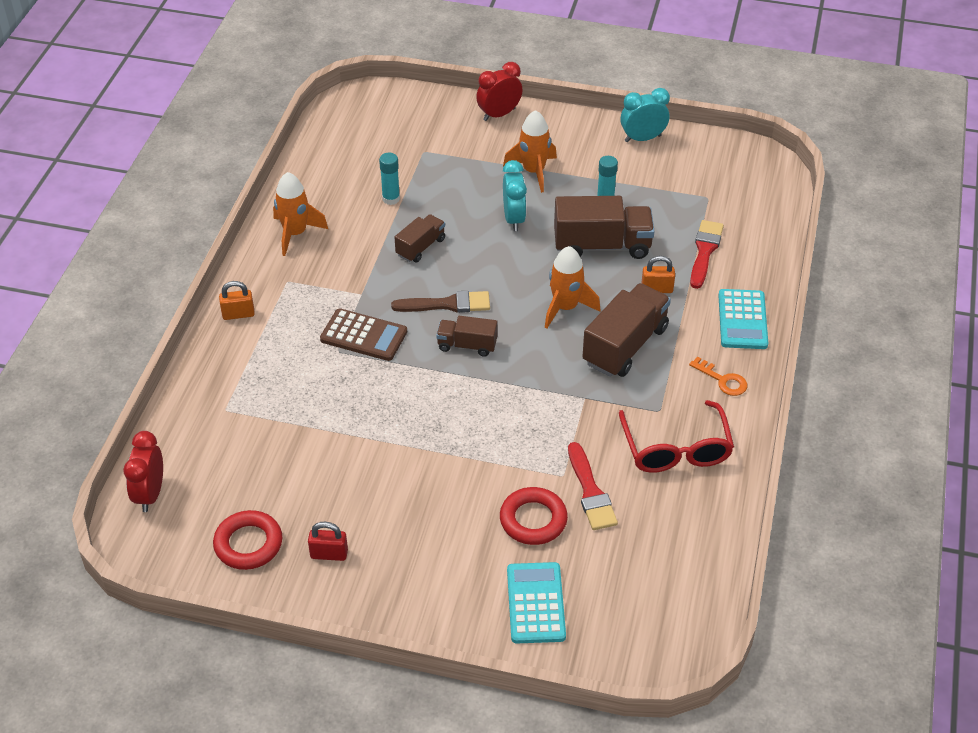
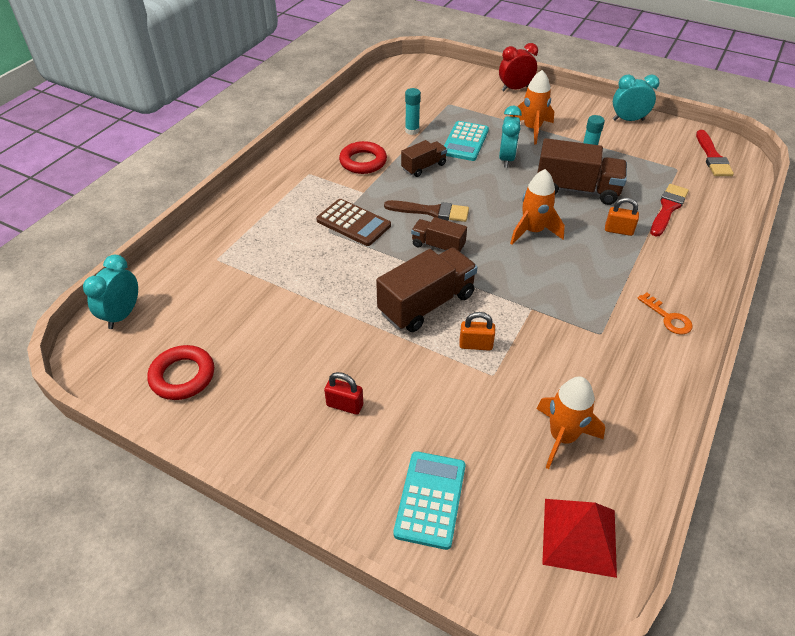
camera: 15 degrees right, 0 degrees up
(150, 494) = (122, 315): red clock -> turquoise clock
(238, 314) = (260, 190): orange padlock -> orange padlock (475, 345)
(295, 234) = (329, 142): orange rocket -> orange rocket (562, 437)
(329, 554) = (249, 402): red padlock -> red padlock (345, 405)
(533, 520) = (452, 411): red ring -> red ring (363, 162)
(590, 492) = (516, 396): red brush -> red brush (712, 157)
(625, 346) = (579, 271): brown truck -> brown truck (426, 304)
(675, 604) = (579, 536): none -> red pyramid
(676, 449) = (610, 373): red glasses -> none
(742, 320) = (695, 269): turquoise calculator -> turquoise calculator (465, 142)

